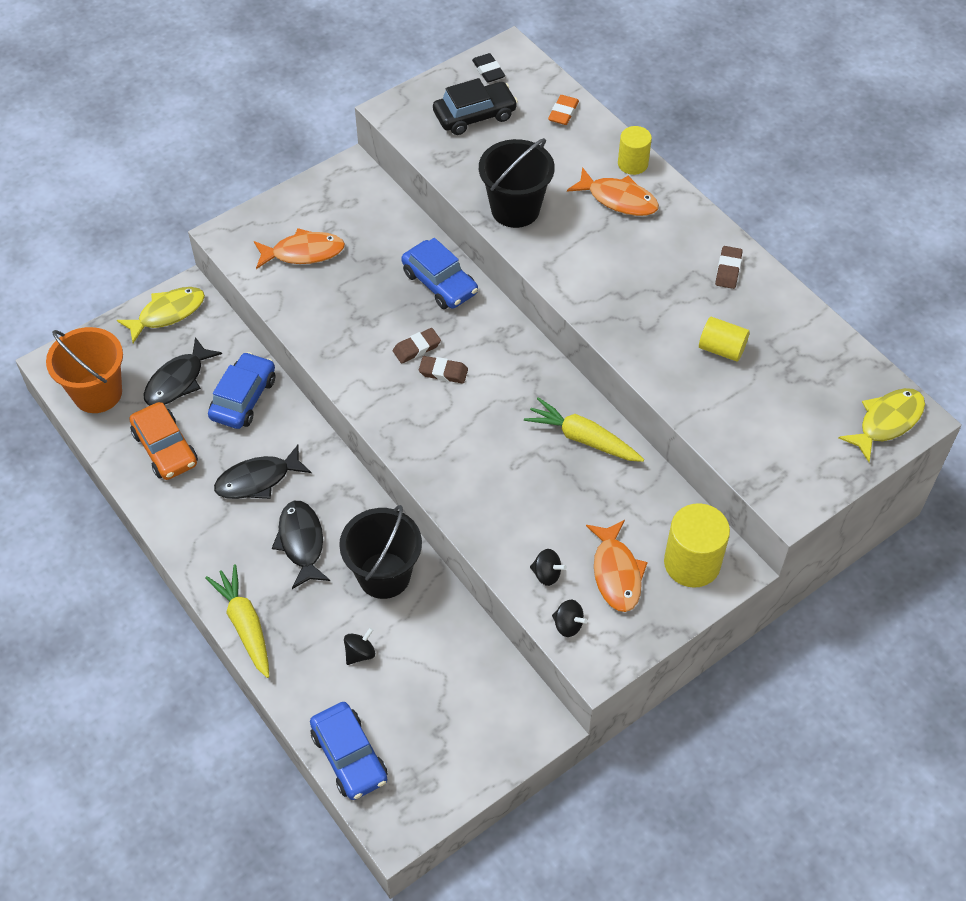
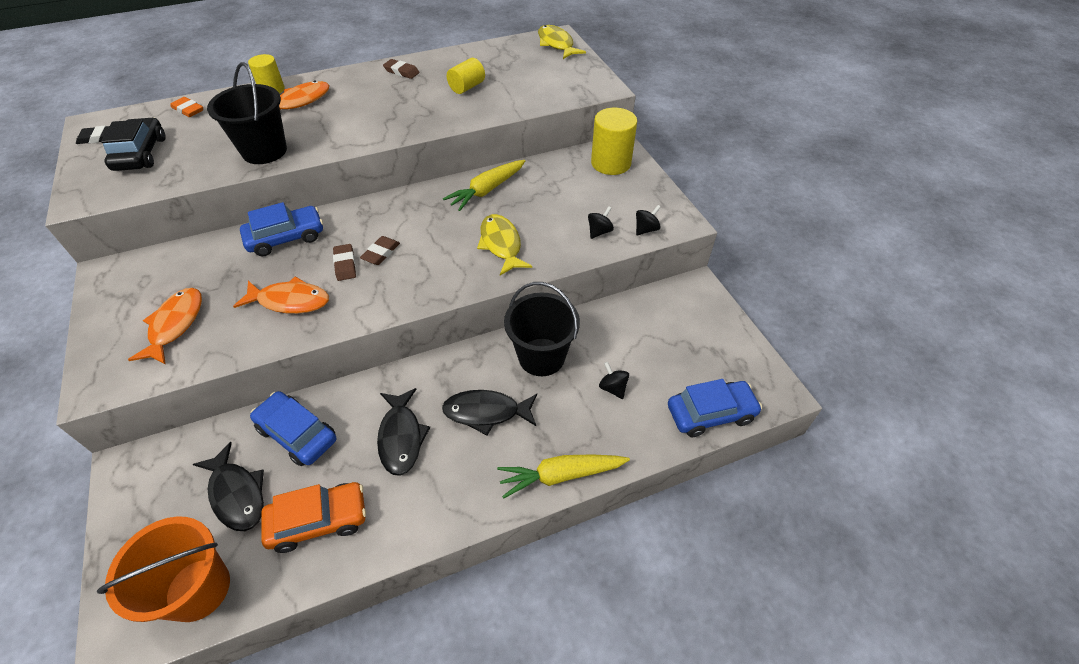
camera: 75 degrees left, 5 degrees down
(167, 313) = (138, 491): yellow fish -> yellow fish (501, 244)
(616, 573) = (608, 197): orange fish -> orange fish (290, 301)

